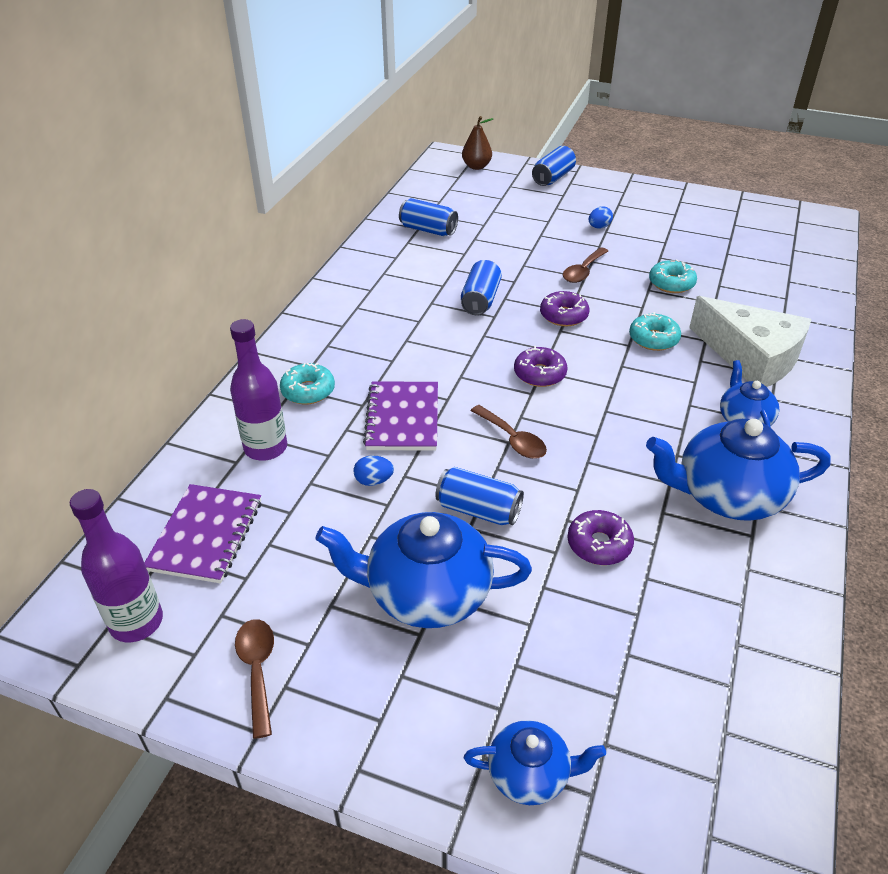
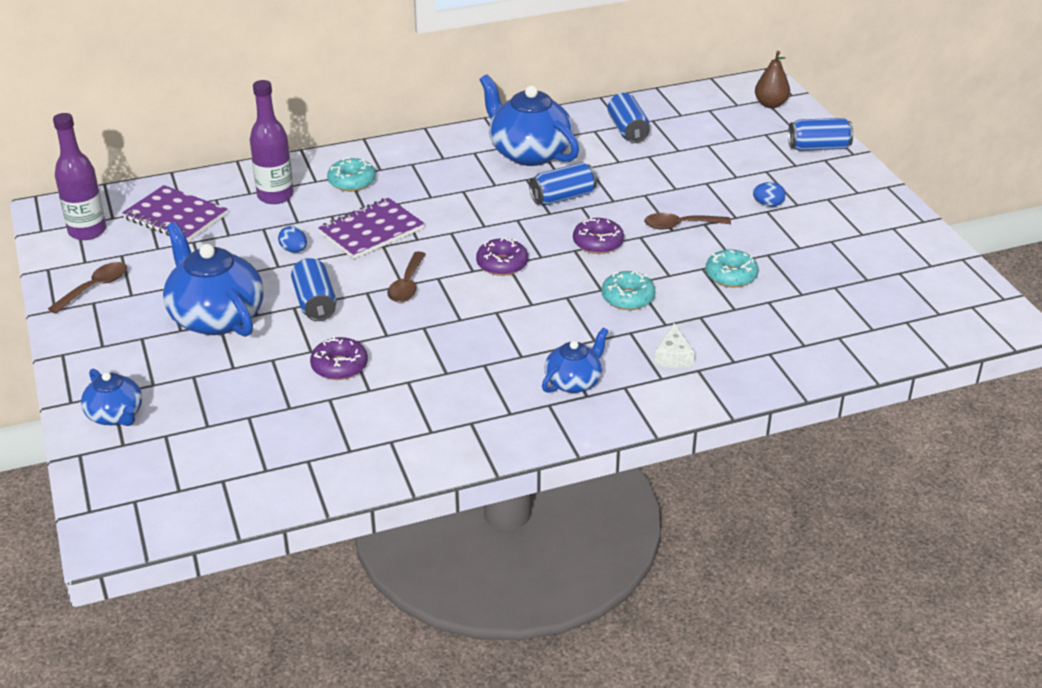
camera: 50 degrees right, 5 degrees down
(206, 535) = (175, 216): purple notebook -> purple notebook turned 60 degrees clockwise
(727, 495) = (464, 404): blue teapot -> blue teapot (529, 153)
(751, 357) = (673, 356): white cheese -> white cheese, size x0.41

